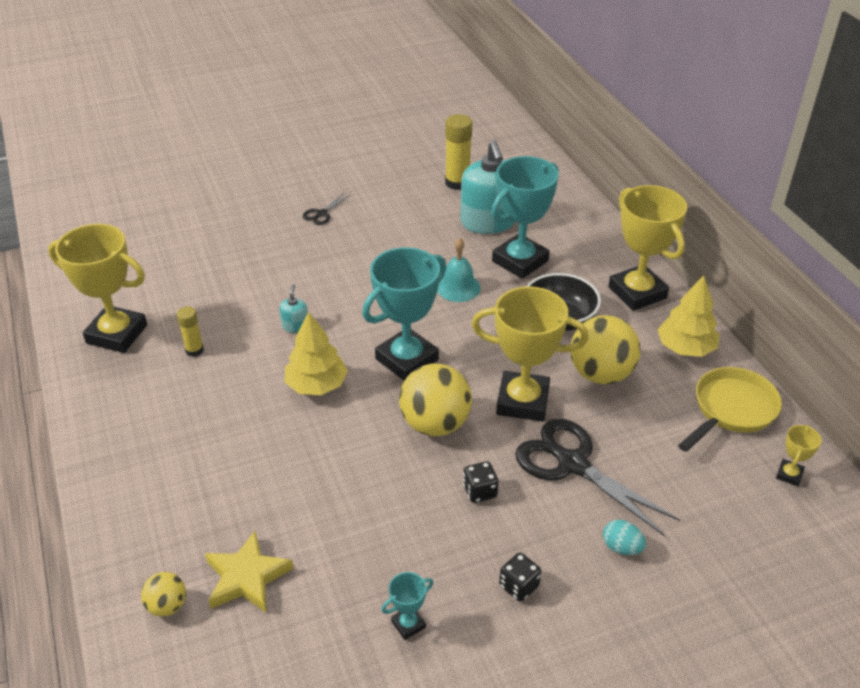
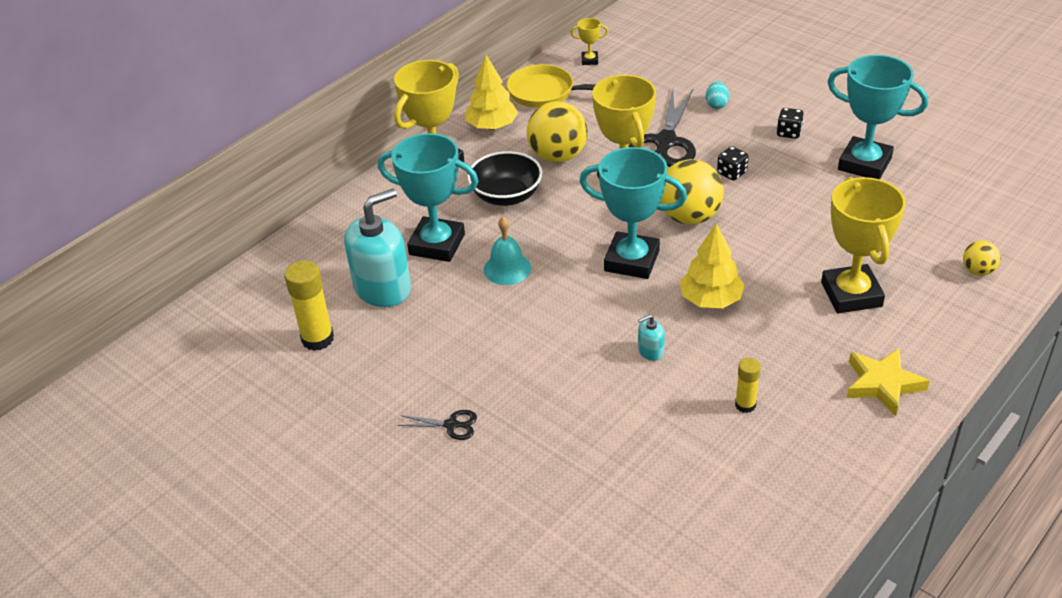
camera: 115 degrees left, 0 degrees up
(117, 334) = (780, 481): yellow trophy -> yellow trophy (851, 294)
(247, 577) = (915, 245): yellow star -> yellow star (882, 384)
(408, 624) = (864, 164): turquoise trophy -> turquoise trophy, size x2.29

